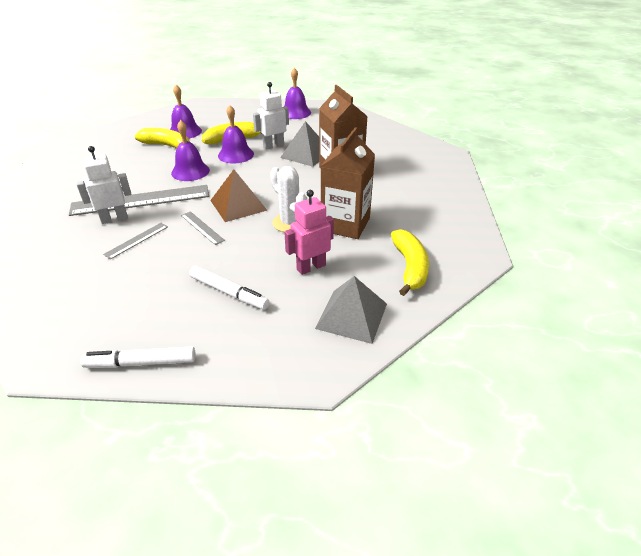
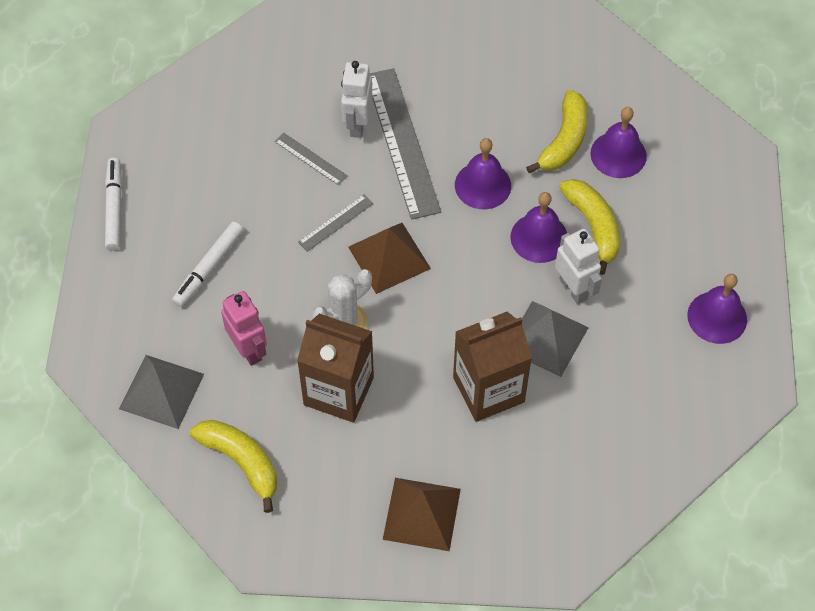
camera: 90 degrees right, 20 degrees up
(114, 219) = (357, 124): white robot -> white robot turned 150 degrees counterclockwise
(410, 267) = (241, 462): yellow banana -> yellow banana turned 135 degrees counterclockwise
(429, 193) = (422, 514): none -> brown pyramid

